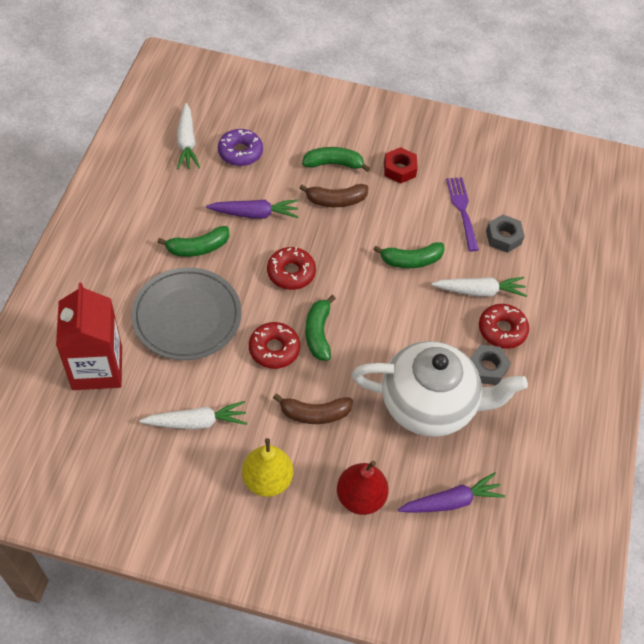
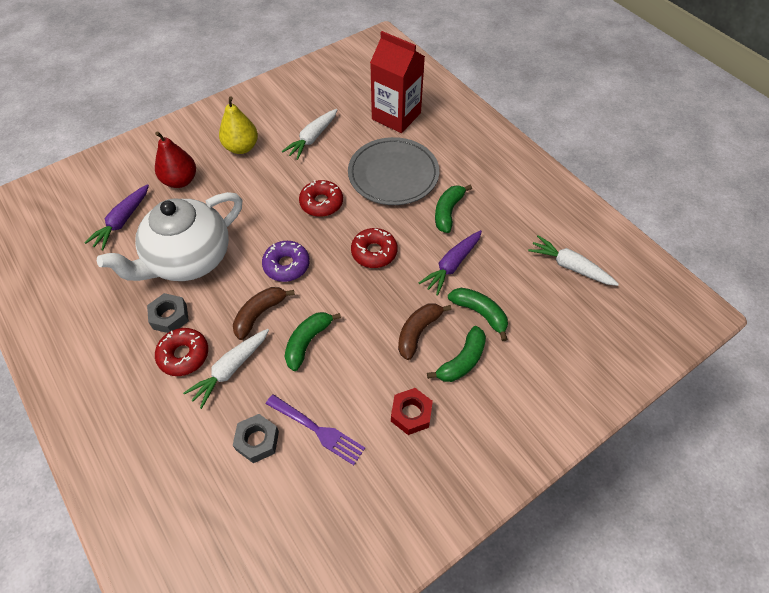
camera: 135 degrees right, 0 degrees up
(240, 152) = (530, 297): purple donut -> purple donut (286, 265)
(314, 413) = (254, 194): brown banana -> brown banana (259, 314)
(318, 333) = (308, 234): green banana -> green banana (480, 313)

